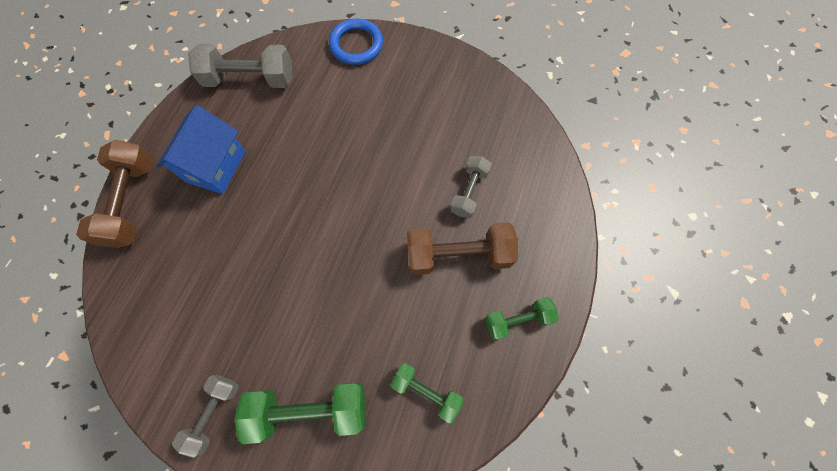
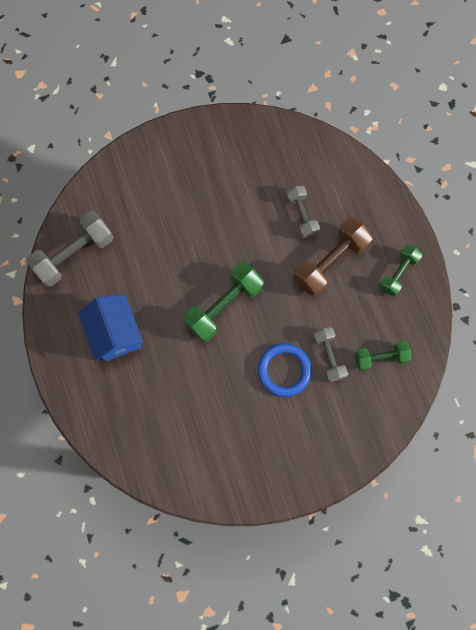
camera: 40 degrees left, 5 degrees up
(131, 202) = (83, 404): brown dumbbell -> none
(214, 413) = (270, 474): grey dumbbell -> grey dumbbell (328, 356)
(310, 409) = (323, 424): green dumbbell -> green dumbbell (224, 306)
(356, 45) = (127, 167): blue ring -> blue ring (284, 370)

